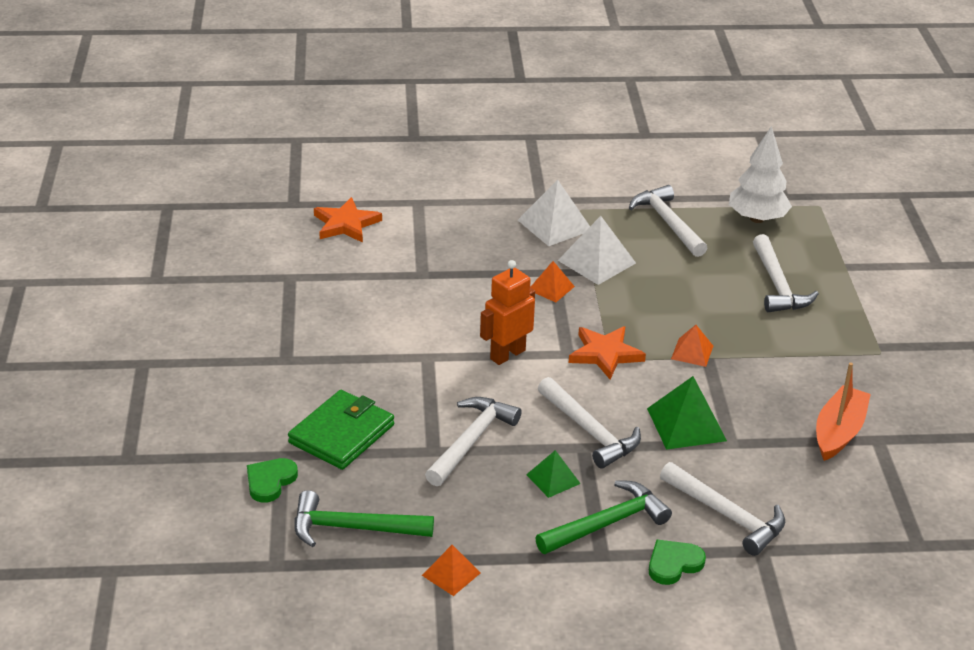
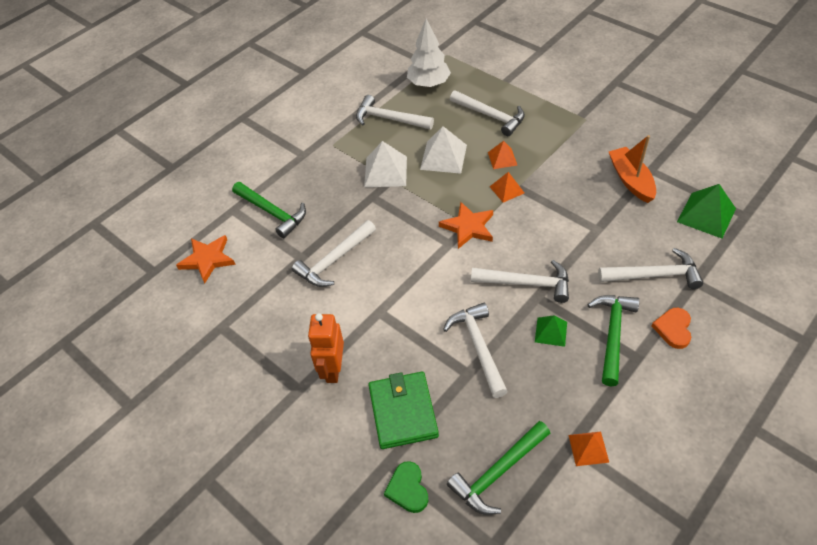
camera: 40 degrees left, 15 degrees up
(447, 226) = (272, 212): none -> green hammer
(447, 295) = (335, 260): none -> white hammer
(507, 354) = (420, 271): orange robot -> orange robot (333, 369)
(551, 288) = (384, 208): orange pyramid -> orange pyramid (502, 158)
(555, 225) = (332, 165): white pyramid -> white pyramid (443, 157)
(673, 564) = (673, 329): green heart -> orange heart
(686, 424) = (563, 236): green pyramid -> green pyramid (706, 215)

